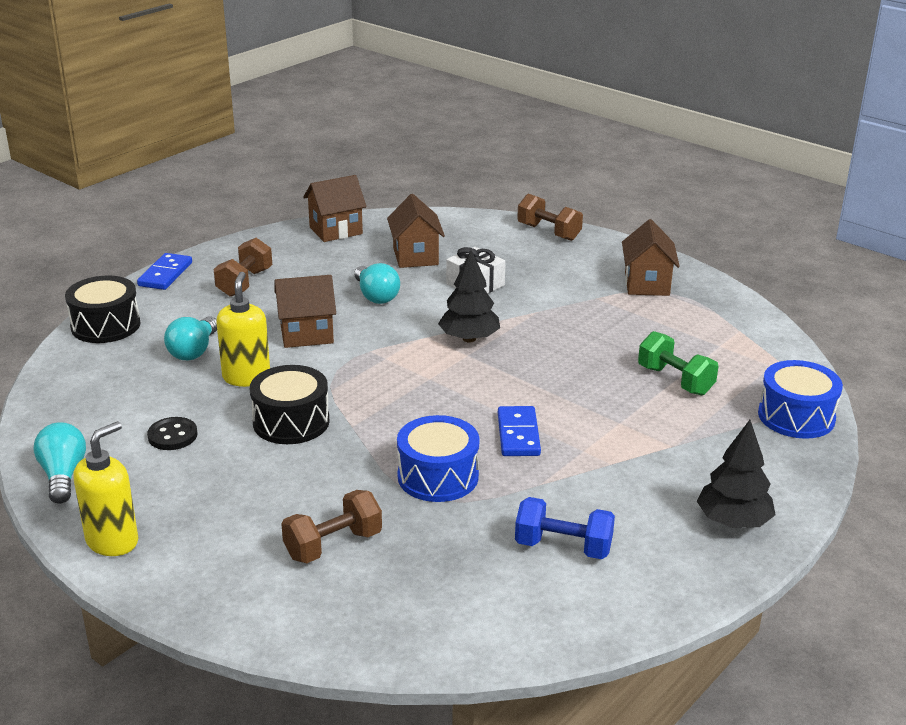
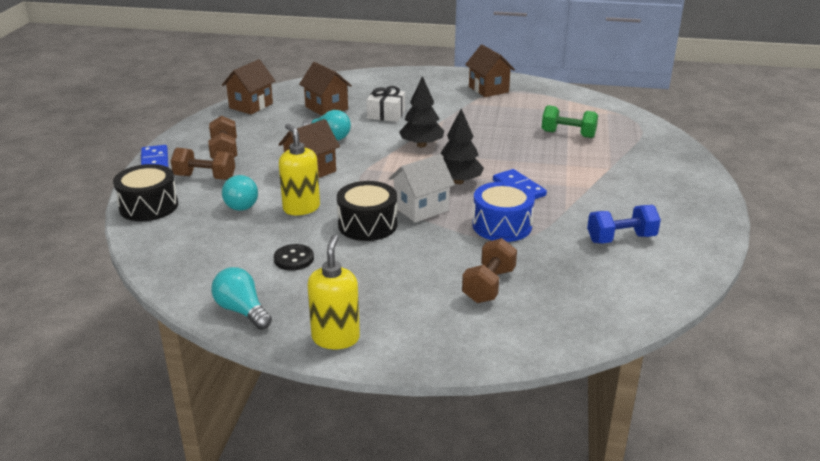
camera: 30 degrees left, 0 degrees up
(371, 422) = (421, 209): none -> white house
(549, 232) = (395, 75): brown dumbbell -> brown dumbbell (205, 177)
(733, 522) = (688, 195): black tree -> black tree (458, 181)
(796, 416) = (651, 134): blue drum -> none

